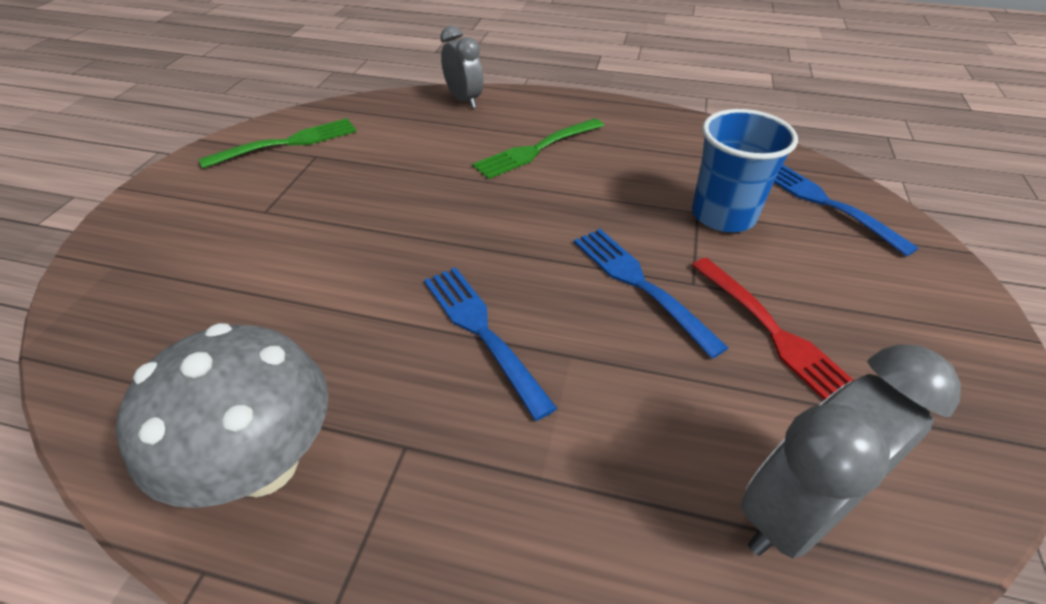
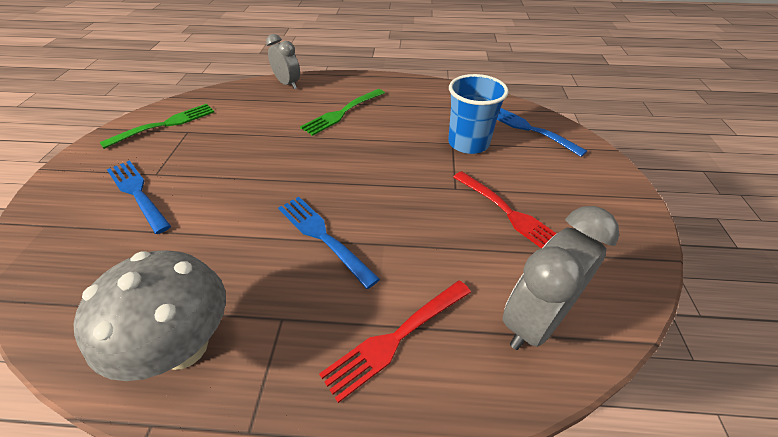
camera: 10 degrees left, 0 degrees up
(568, 504) = (395, 338): none -> red fork
(639, 284) = (422, 193): blue fork -> blue fork (137, 193)

